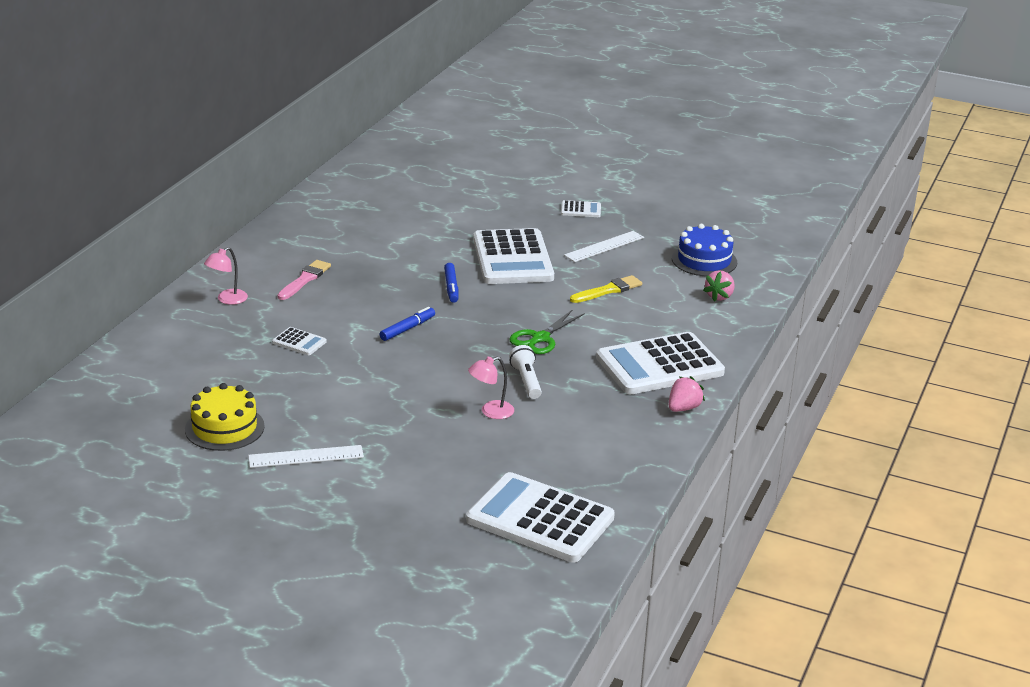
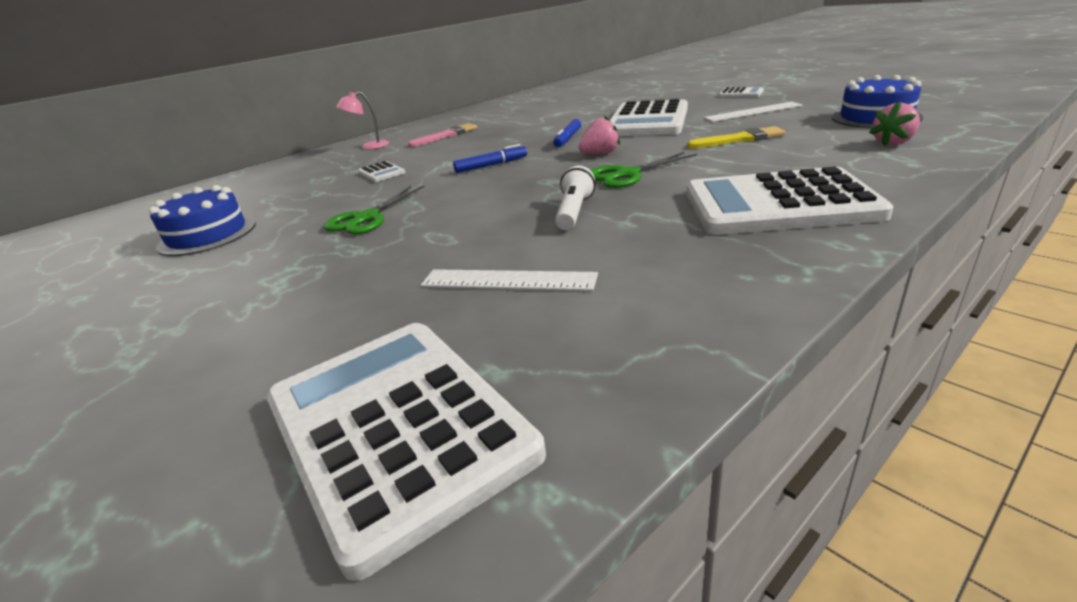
camera: 30 degrees right, 0 degrees up
(224, 428) = (207, 235): yellow cake -> blue cake
(306, 457) = (228, 271): white ruler -> white ruler (507, 280)
(358, 399) = (366, 218): none -> green scissors
(491, 412) = (496, 241): pink lamp -> none
(683, 408) = (801, 259): pink strawberry -> pink strawberry (600, 154)

